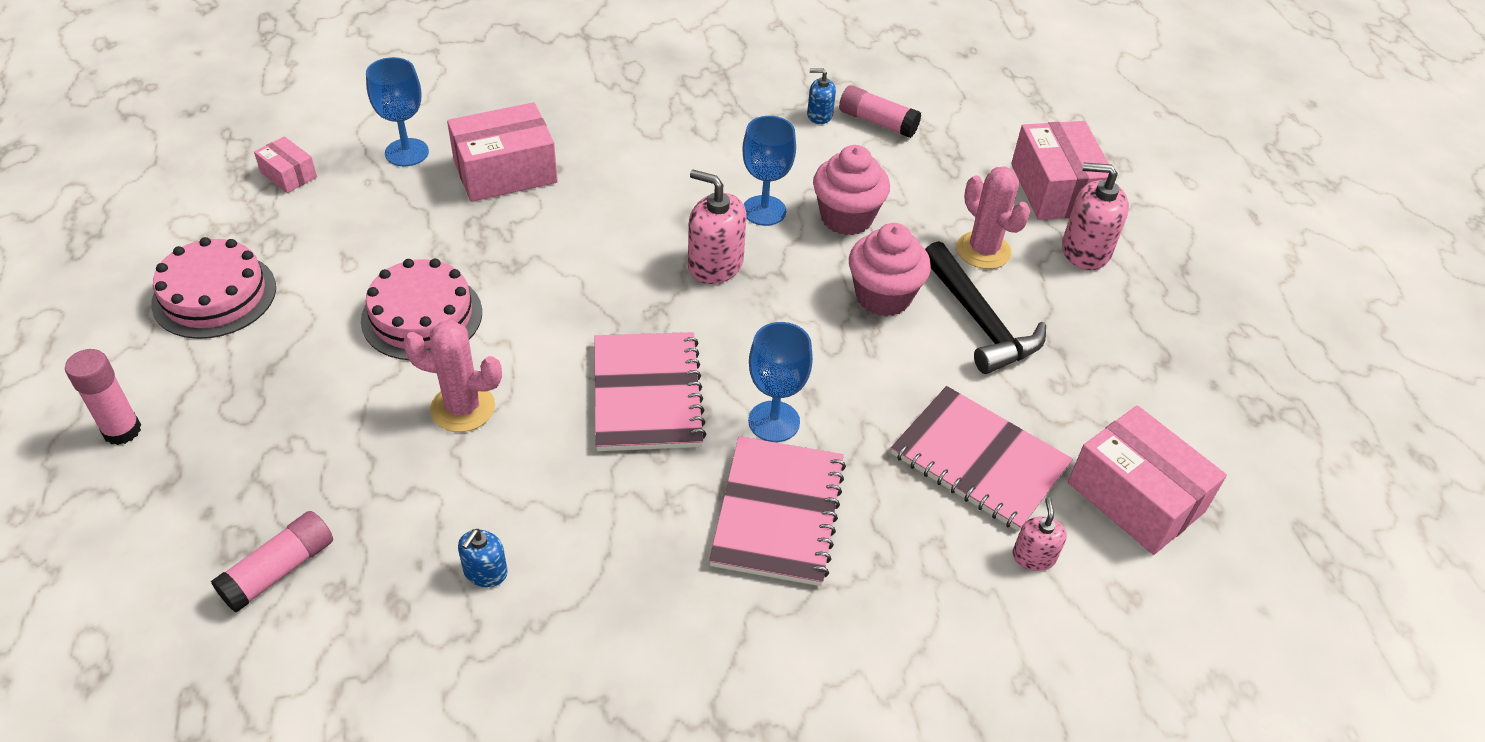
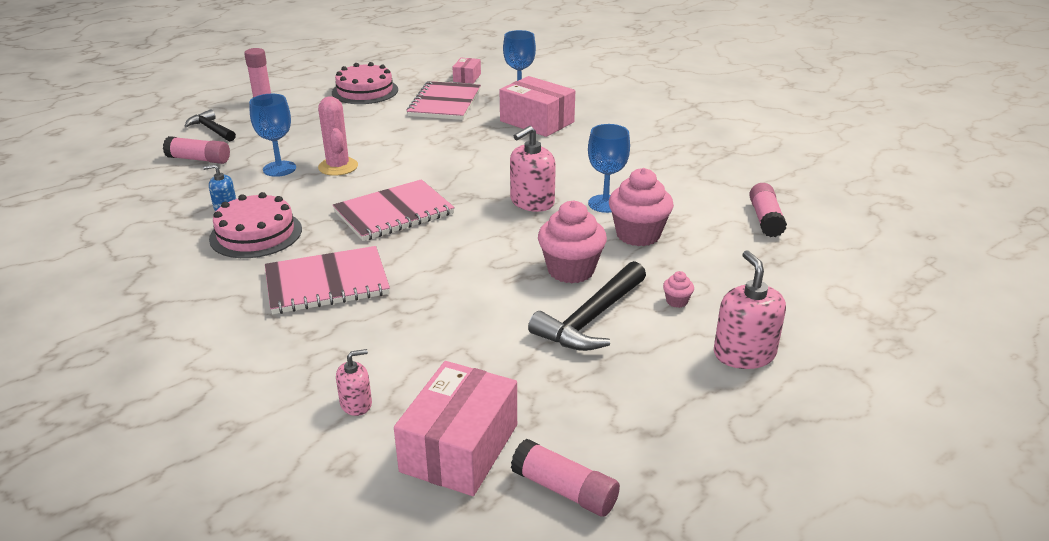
camera: 65 degrees right, 15 degrees down
(168, 527) = (211, 129): none -> black hammer
(422, 316) = (397, 137): pink cake -> pink cake (256, 234)
(715, 264) = (532, 202): pink soap dispenser -> pink soap dispenser turned 135 degrees counterclockwise
(774, 421) = (406, 260): blue goblet -> blue goblet (279, 169)
(819, 115) = (737, 196): blue soap dispenser -> none
(979, 460) = (437, 354): pink notebook -> pink notebook (445, 103)
(983, 250) = (676, 301): pink cactus -> pink cupcake
(1055, 189) = (805, 319): pink box -> none
(1217, 447) = (564, 490): none -> pink glue stick

